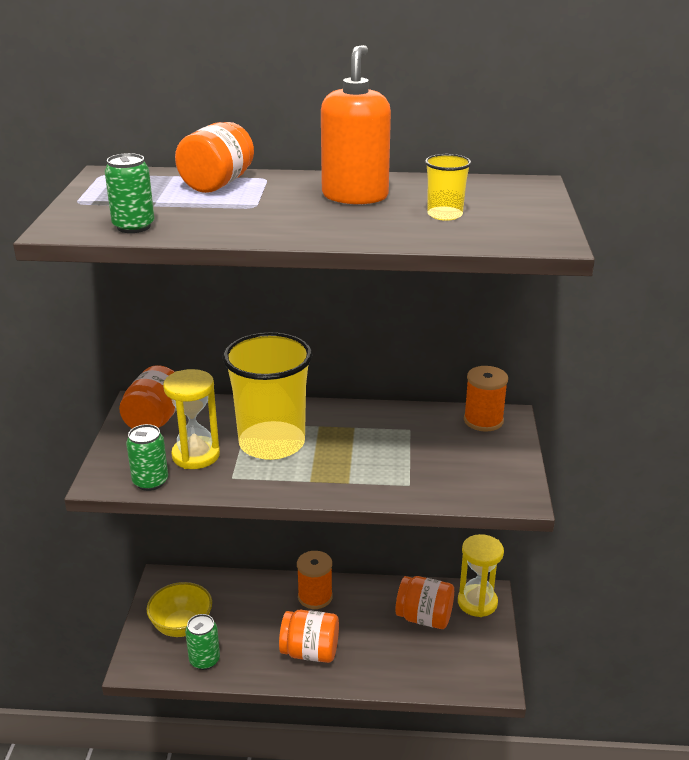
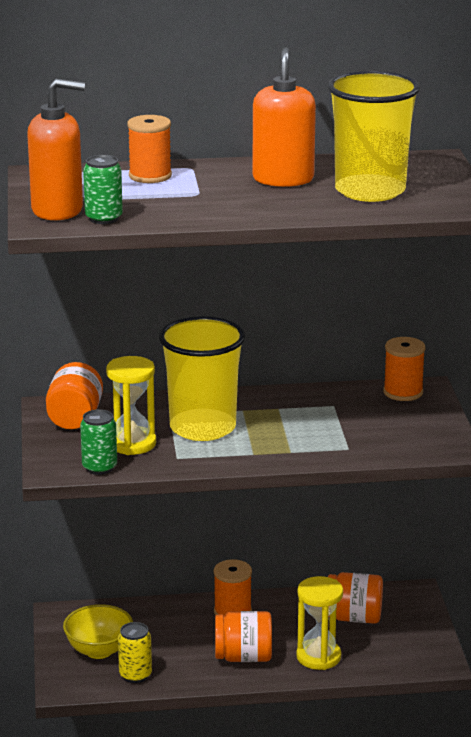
camera: 10 degrees left, 5 degrees down
(93, 214) = (58, 210): none -> orange soap dispenser
(204, 660) = (135, 675): green can -> yellow can
(217, 184) = (150, 176): orange jar -> orange spool
(444, 215) = (370, 191): yellow cup -> yellow cup, size x2.26
(477, 602) = (405, 599): yellow hourglass -> yellow hourglass (318, 657)

